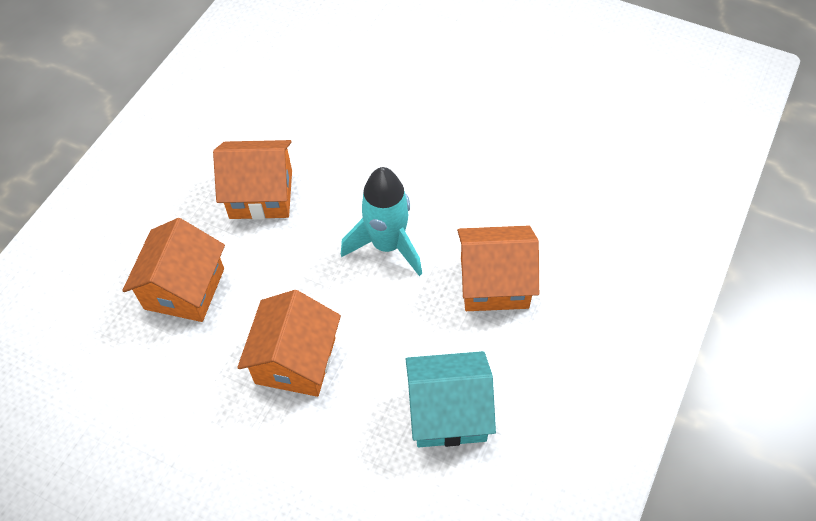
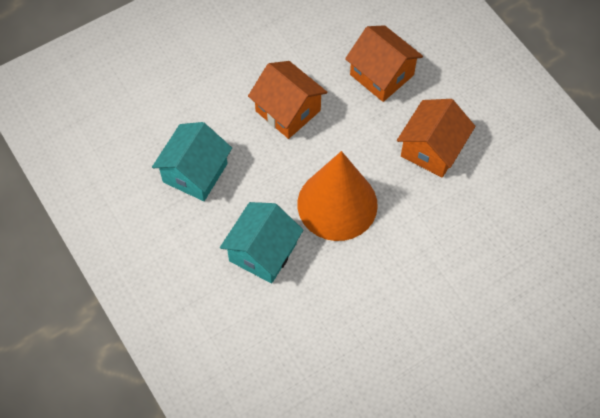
camera: 120 degrees right, 5 degrees up
(387, 245) = (337, 204): turquoise rocket -> orange cone
(494, 282) = (263, 252): orange house -> turquoise house

